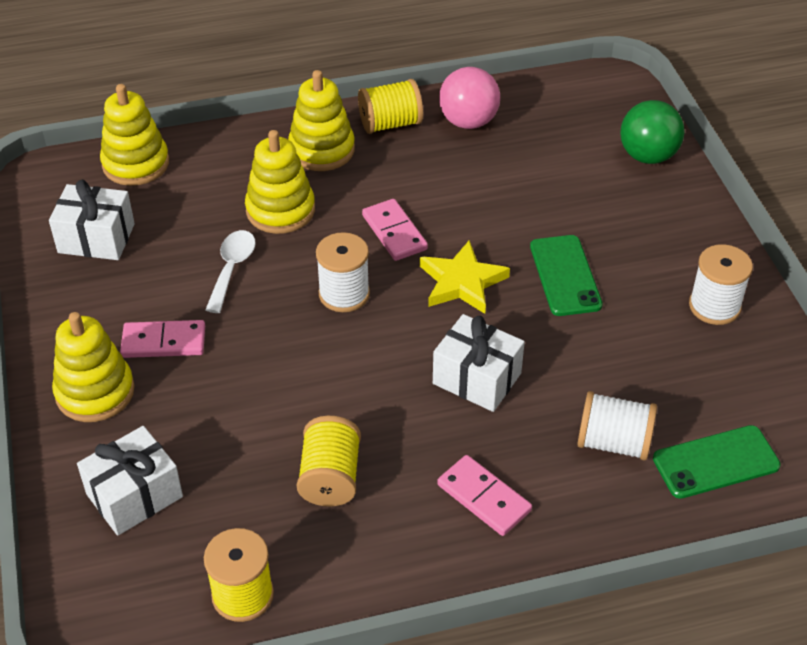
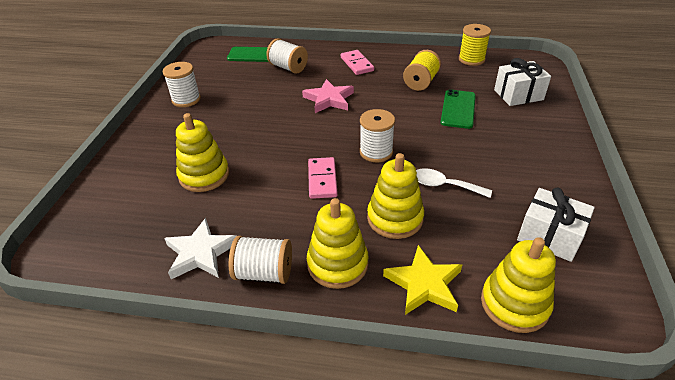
camera: 155 degrees left, 5 degrees down
(95, 392) = (542, 139): yellow stacking toy -> yellow stacking toy (204, 175)
(164, 342) = (498, 154): pink domino -> none
(232, 268) = (444, 185): white spoon -> white spoon turned 75 degrees clockwise
(390, 123) = (264, 272): yellow spool -> white spool
(462, 282) = (302, 141): yellow star -> yellow star (424, 284)
(468, 121) = (200, 253): pink ball -> white star
(477, 378) = (329, 99): white gift -> pink star
(565, 275) = (242, 130): green phone -> green phone (458, 109)
(647, 156) = (113, 184): green ball -> none

